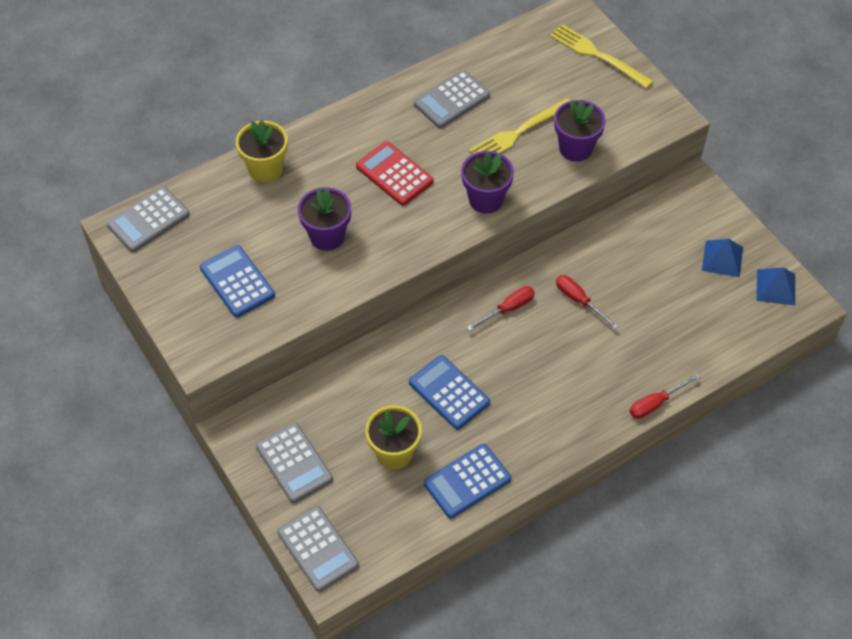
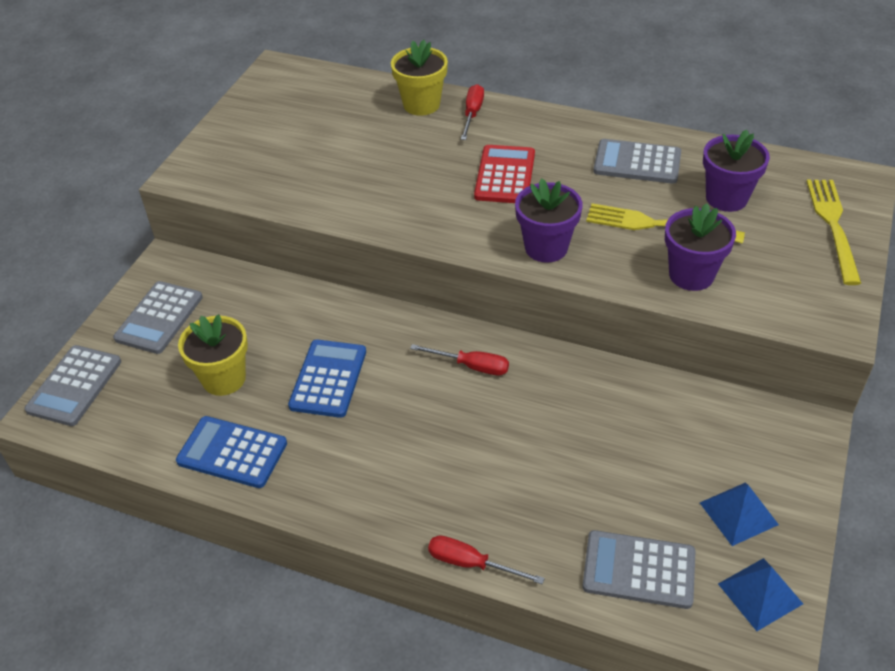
camera: 55 degrees right, 10 degrees down
(148, 220) = (300, 77): grey calculator -> grey calculator (638, 570)
(237, 282) = (283, 152): blue calculator -> none
(327, 236) = (387, 174): purple flower pot -> purple flower pot (726, 198)
(579, 300) = (540, 416): red screwdriver -> red screwdriver (472, 114)

